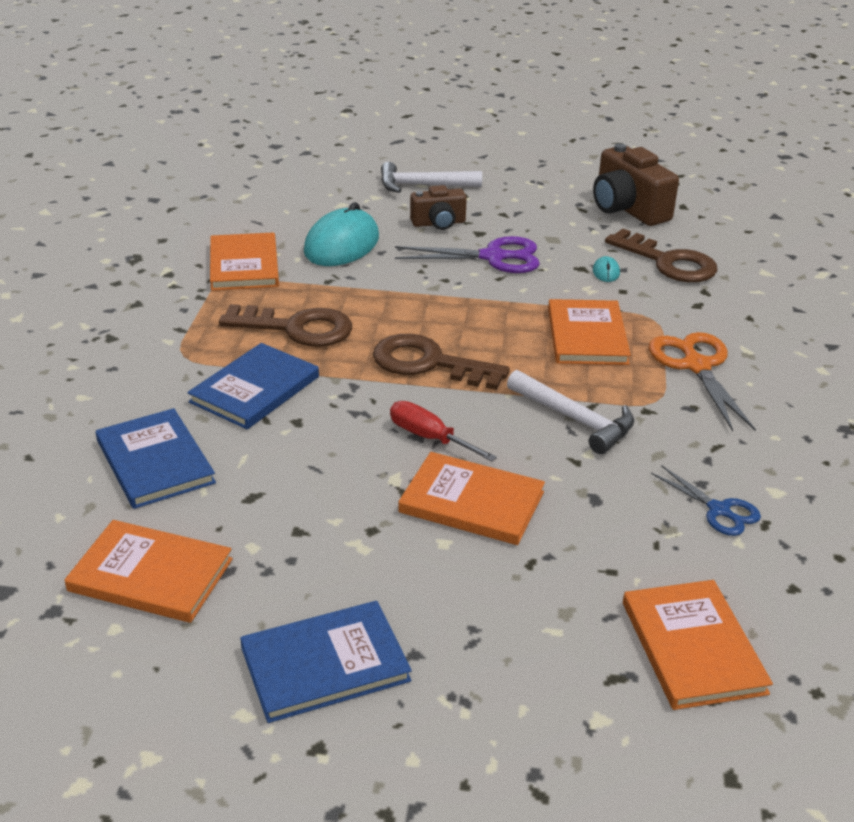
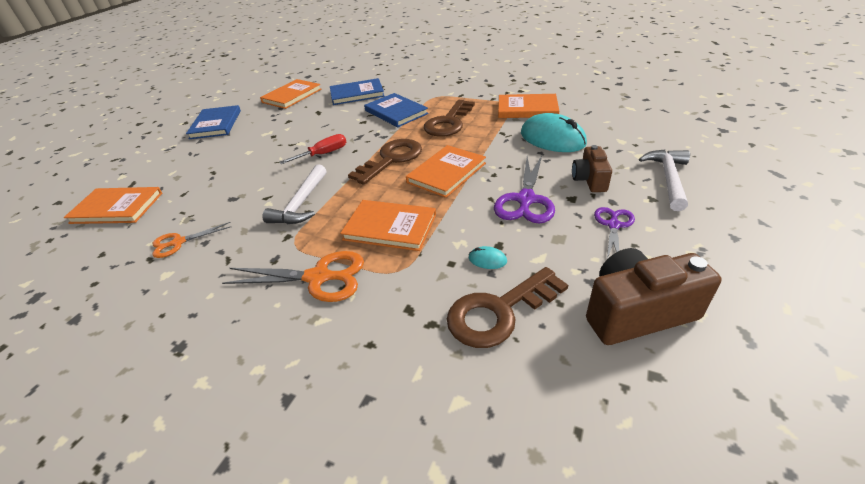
camera: 110 degrees right, 5 degrees up
(471, 502) = (266, 161): orange book -> orange book (446, 173)
(518, 214) = (613, 225): none -> purple scissors
(575, 420) = (301, 204): white hammer -> white hammer turned 45 degrees counterclockwise
(719, 510) = (178, 242): blue scissors -> orange scissors

